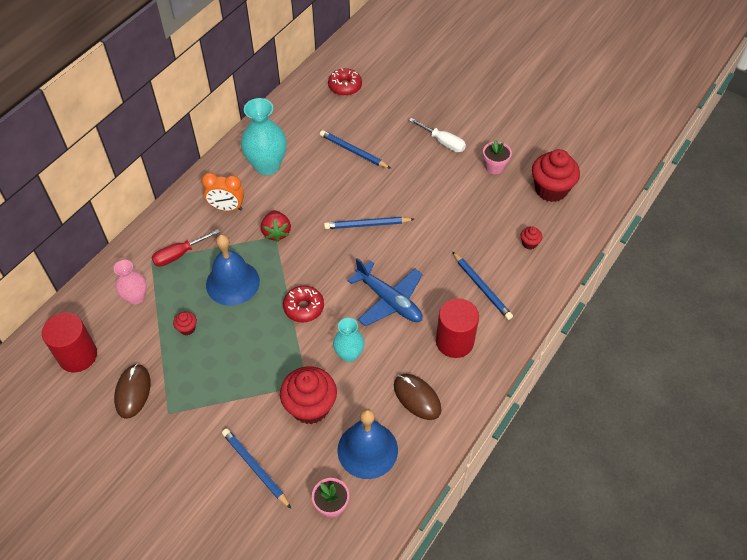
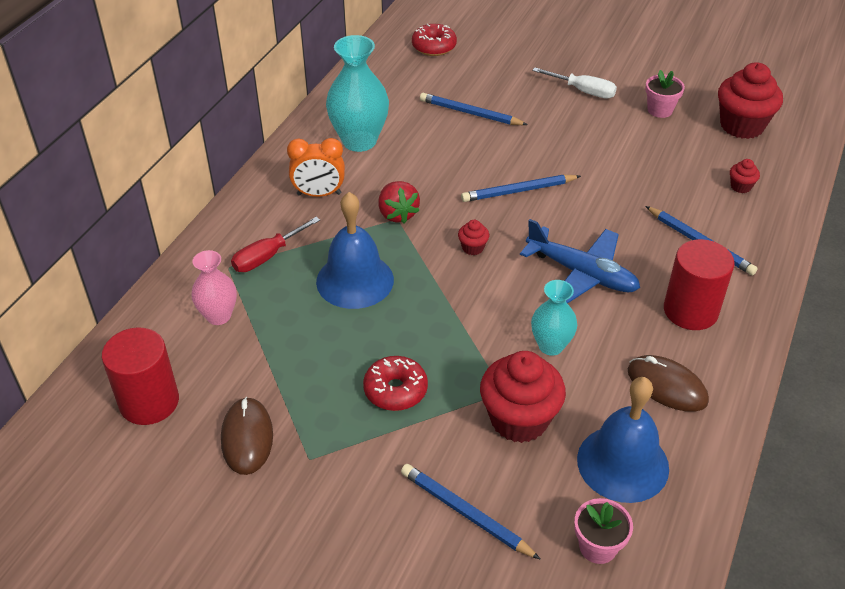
camera: 10 degrees left, 10 degrees down
(187, 328) = (306, 345): red cupcake -> red cupcake (473, 248)
(304, 307) = (466, 297): red donut -> red donut (395, 390)

